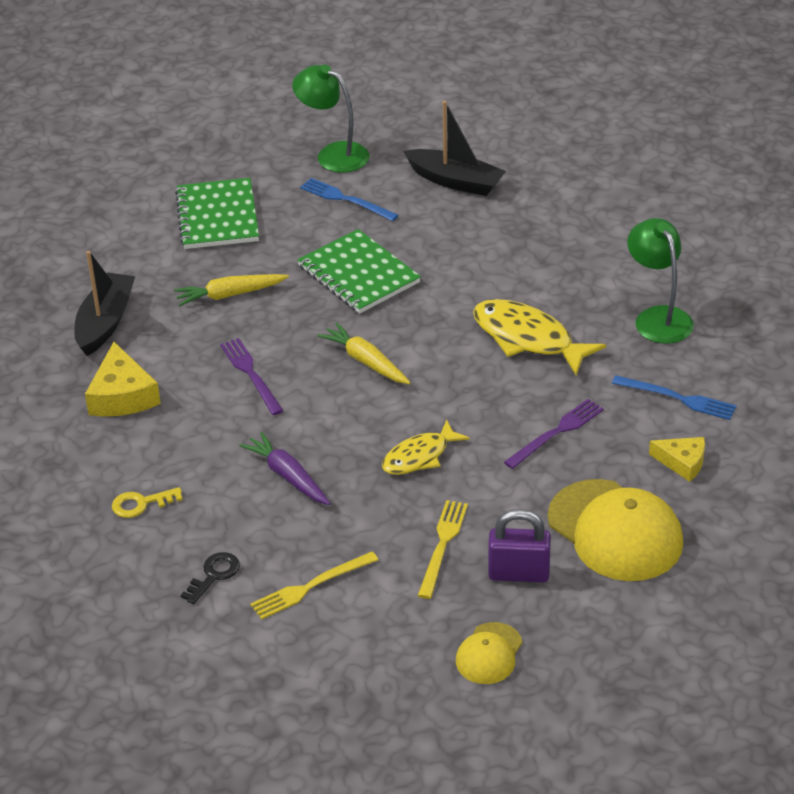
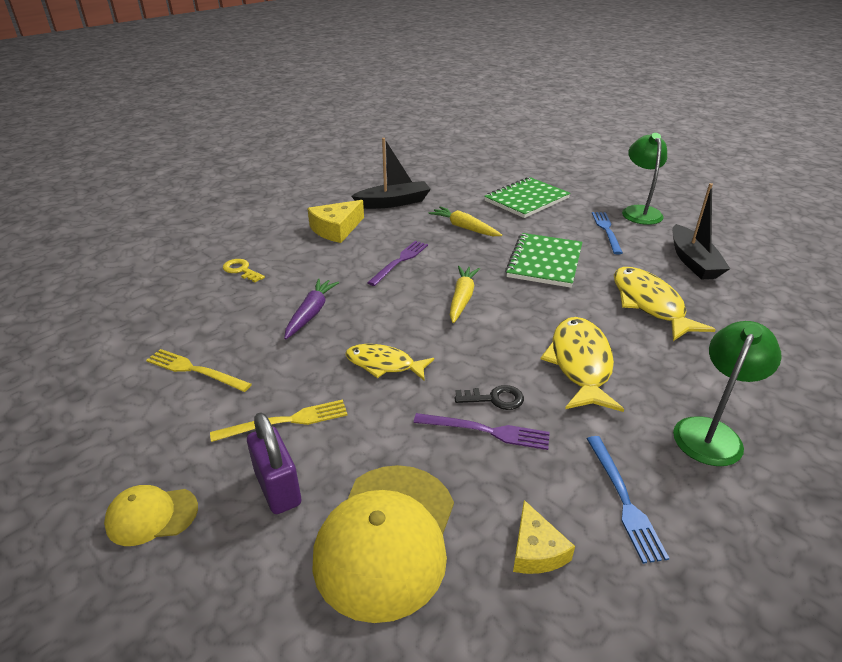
camera: 55 degrees right, 5 degrees down
(214, 575) = (185, 323): black key -> black key (495, 399)
(490, 250) = (649, 304): none -> yellow fish

